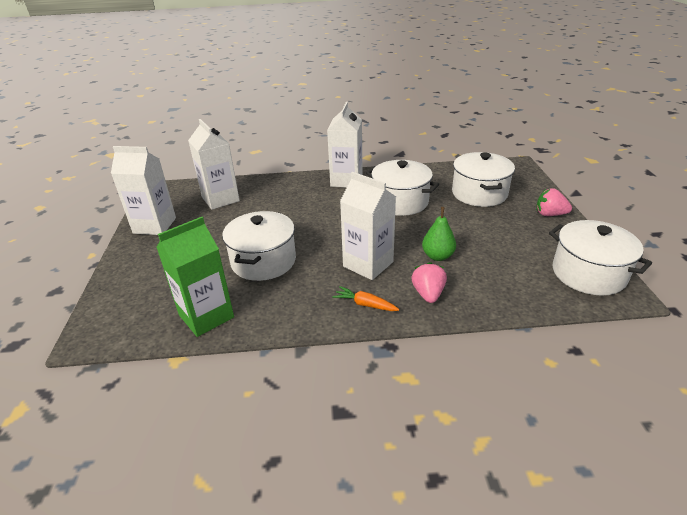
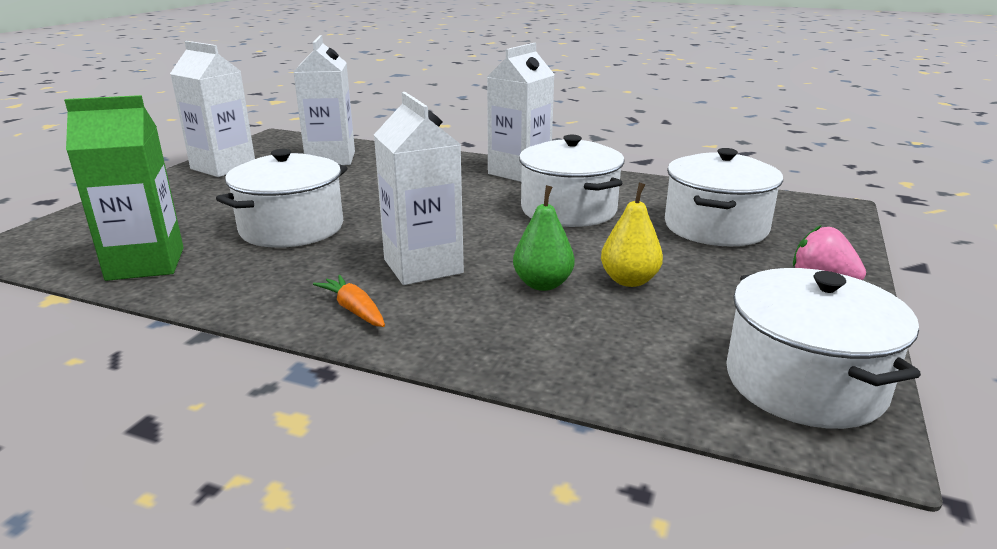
camera: 25 degrees right, 10 degrees down
(428, 294) = (465, 325): pink strawberry -> none
(473, 240) = (629, 280): none -> yellow pear

